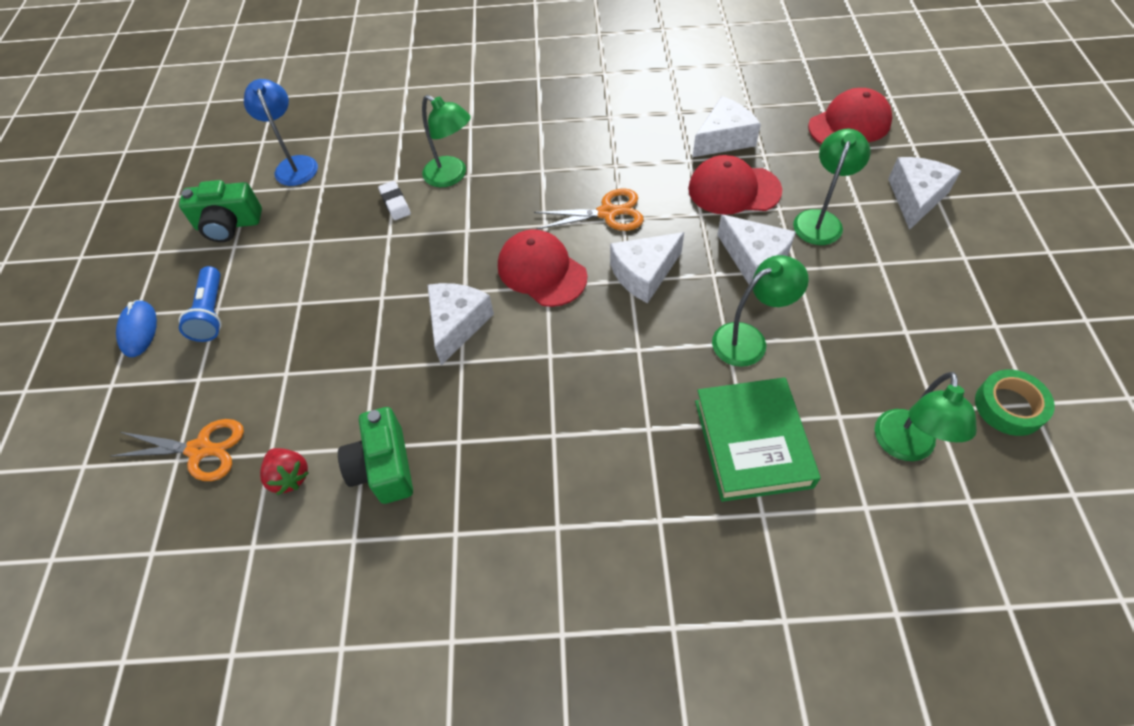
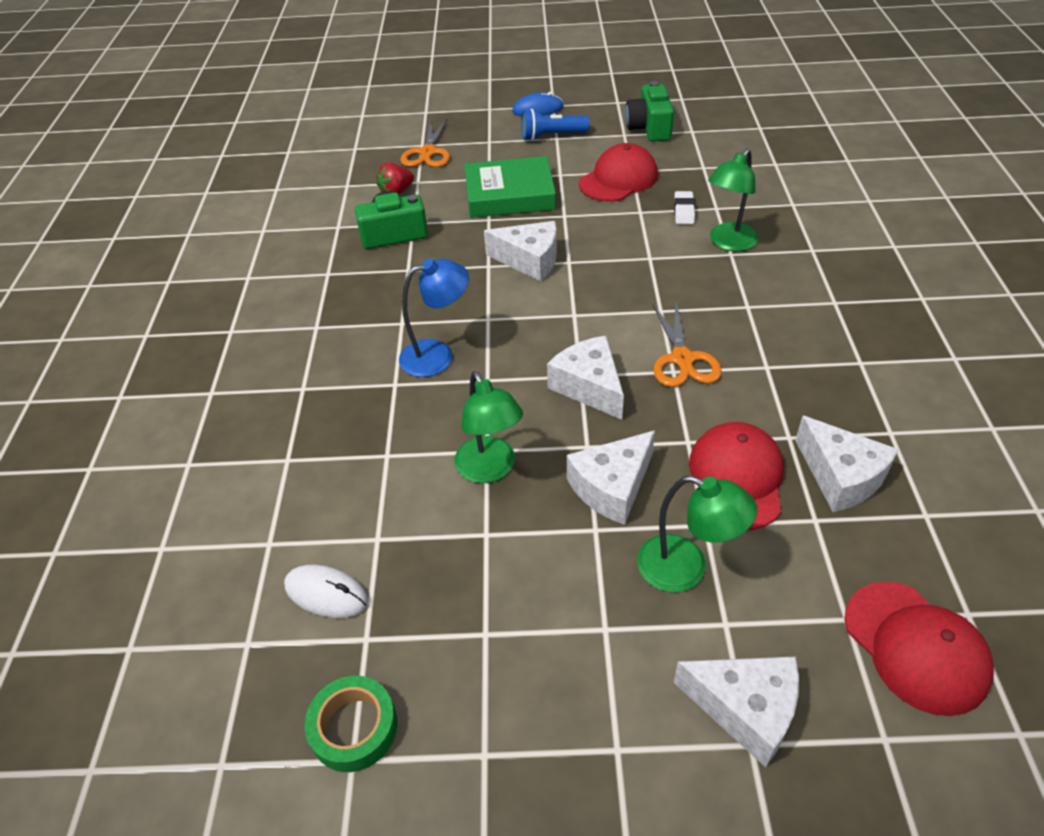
camera: 90 degrees right, 10 degrees down
(295, 164) = (730, 149): blue lamp -> blue lamp (438, 355)
(395, 203) = (683, 211): white eraser -> white eraser turned 60 degrees counterclockwise
(541, 271) = (594, 310): red cap -> red cap (618, 179)
(752, 443) = (362, 459): green book -> green book (509, 194)
(904, 447) = (326, 593): green lamp -> white mouse

